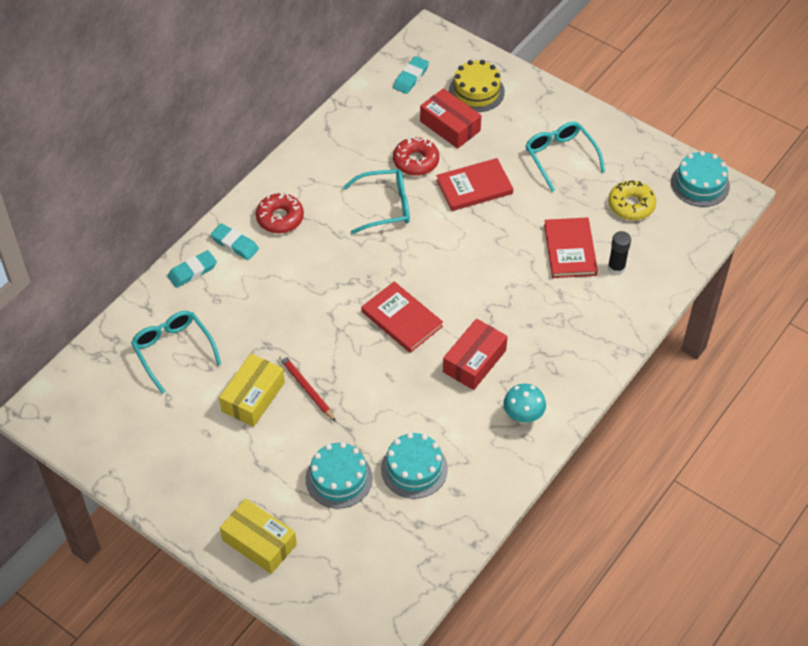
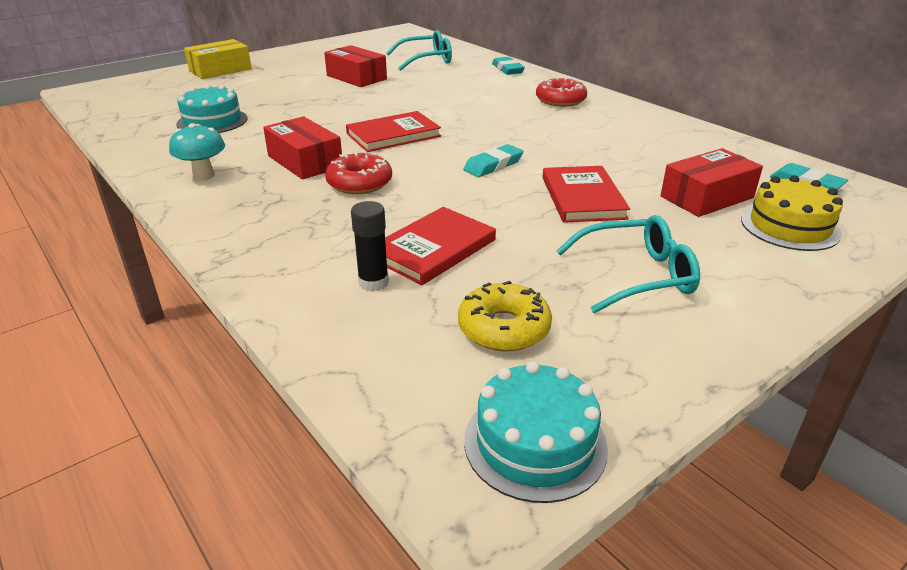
camera: 105 degrees right, 20 degrees down
(235, 244) = (533, 83): turquoise eraser -> turquoise eraser (493, 165)
(253, 397) = (356, 77): yellow box -> red box
(306, 388) = (346, 93): red pencil -> none
(339, 478) = (241, 95): turquoise cake -> none
(385, 206) = (562, 144): turquoise glasses -> none
(416, 161) = (636, 168): red donut -> red donut (359, 183)
(570, 250) = (433, 249): red book -> red book turned 60 degrees counterclockwise

